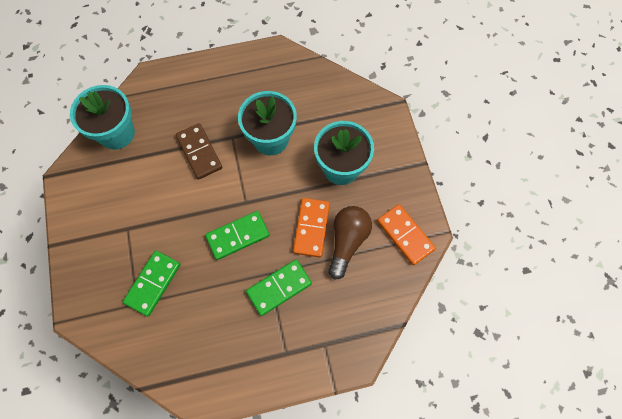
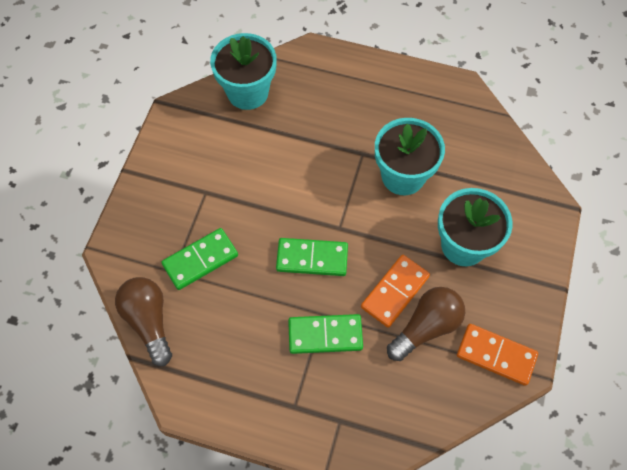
camera: 30 degrees right, 5 degrees down
(139, 353) = (149, 321): none -> brown light bulb
(199, 152) = (320, 152): brown domino -> none
(405, 235) = (496, 355): orange domino -> orange domino turned 60 degrees counterclockwise

